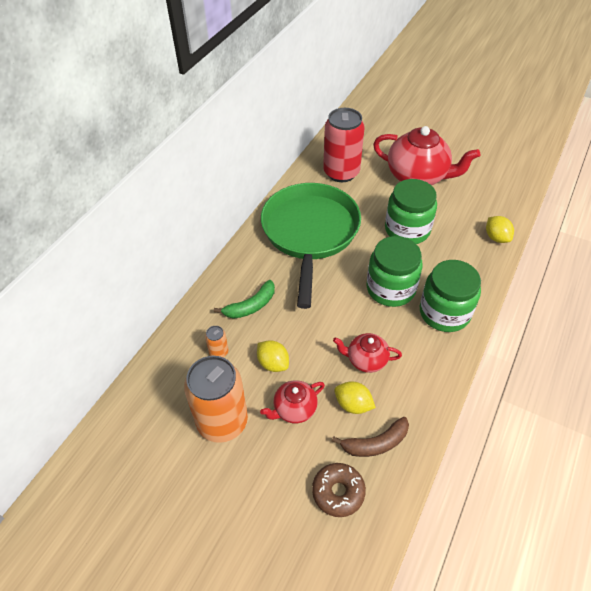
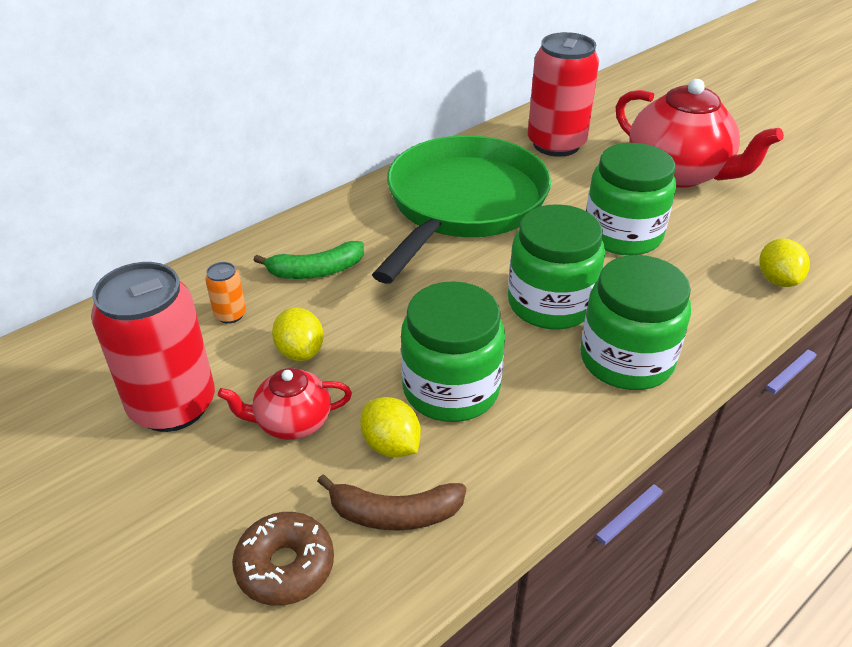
camera: 20 degrees right, 10 degrees down
(222, 422) = (173, 405): orange can -> red can
(366, 360) = (451, 389): red teapot -> green jar

